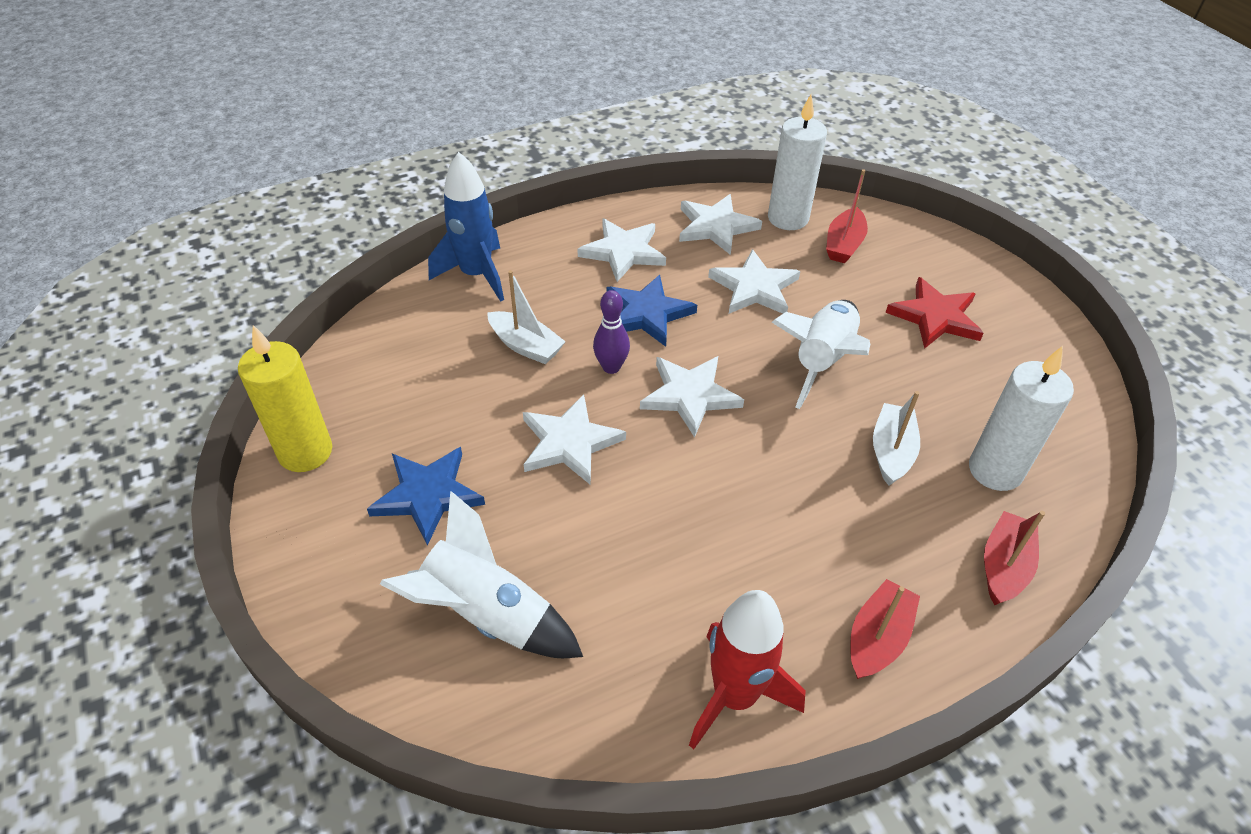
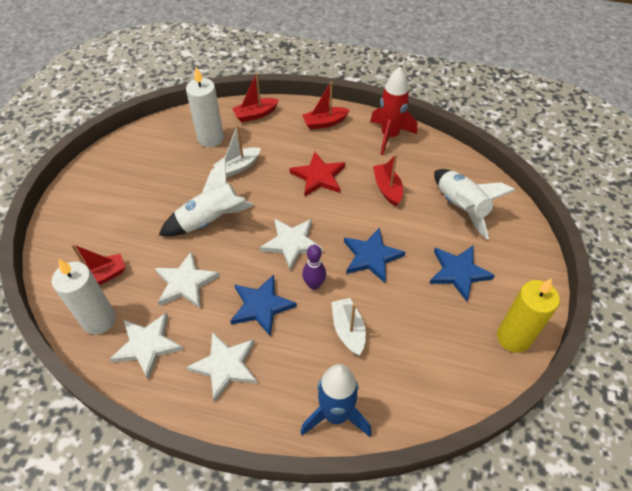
camera: 140 degrees left, 5 degrees up
(569, 442) = (371, 256): white star -> blue star
(638, 568) = (387, 189): none -> red boat
(935, 317) = (128, 206): red star -> red star (318, 176)

